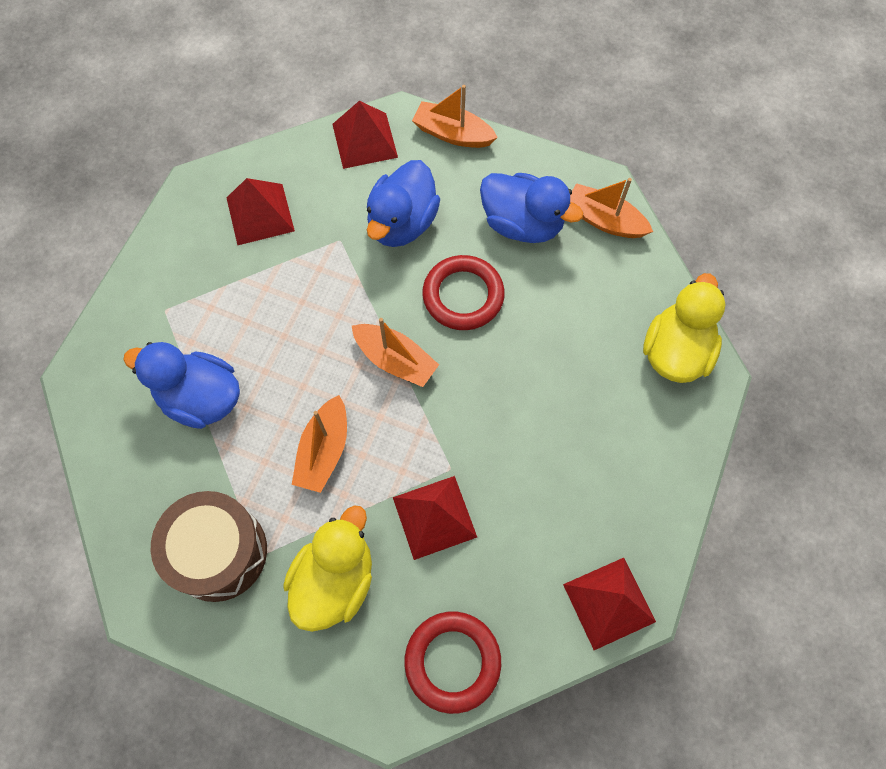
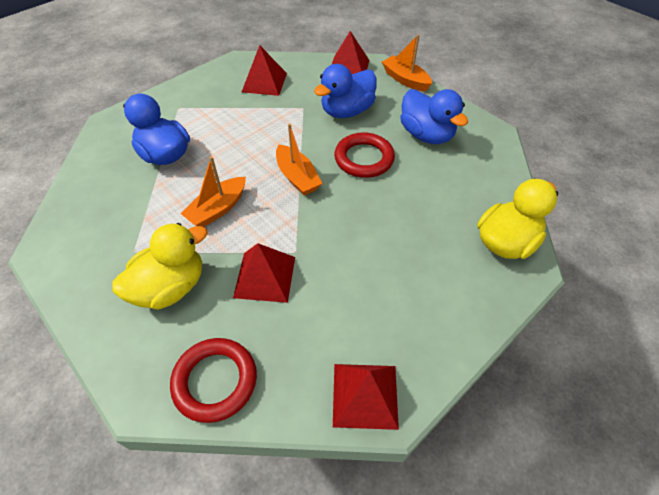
camera: 25 degrees right, 15 degrees down
(219, 552) = (111, 239): brown drum -> none
(604, 220) = (486, 150): orange boat -> none

